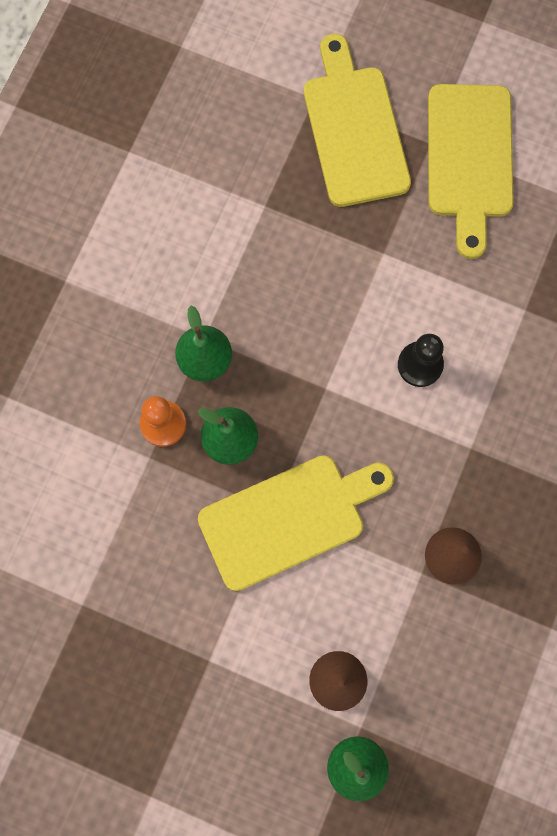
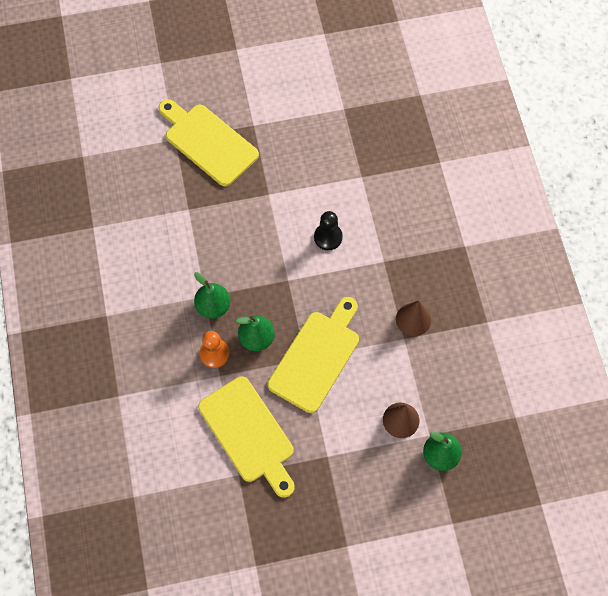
camera: 35 degrees left, 10 degrees down
(469, 159) = (279, 121): yellow cutting board -> yellow cutting board (249, 433)

